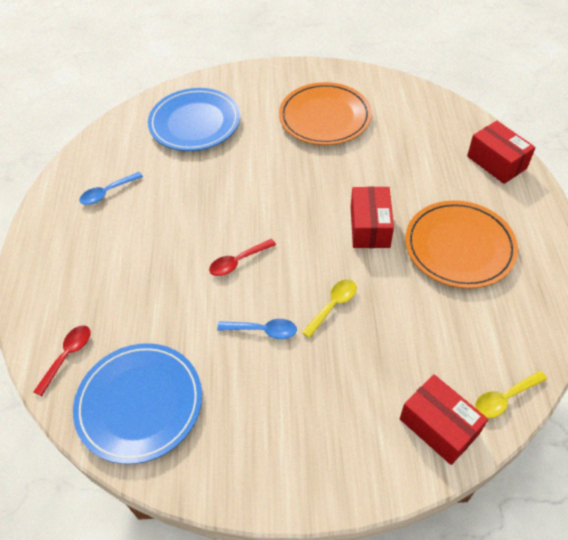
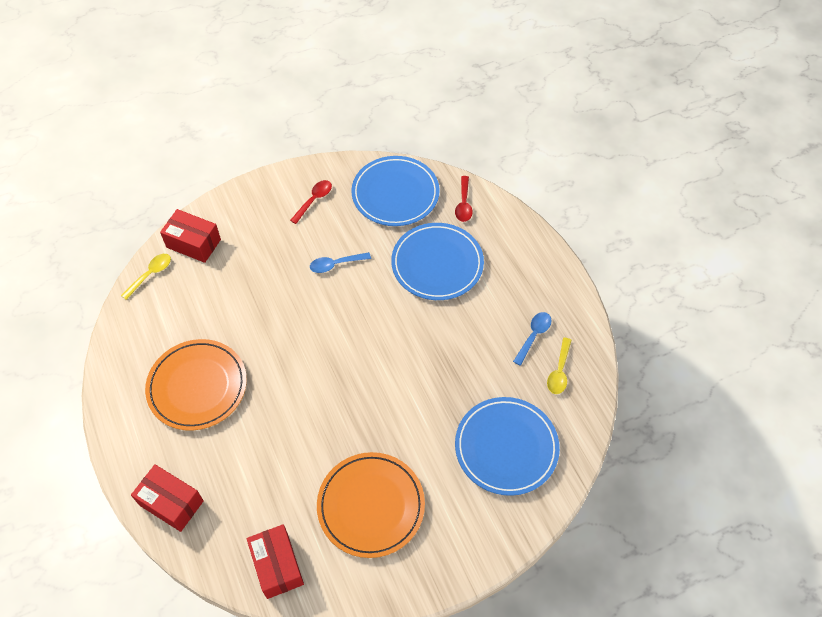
camera: 155 degrees right, 5 degrees up
(149, 291) = (437, 264): none -> blue plate
(238, 262) = (381, 310): red spoon -> red spoon (314, 200)
(333, 306) = (290, 300): yellow spoon -> yellow spoon (559, 371)
(369, 227) = (281, 380): red box -> red box (277, 565)

